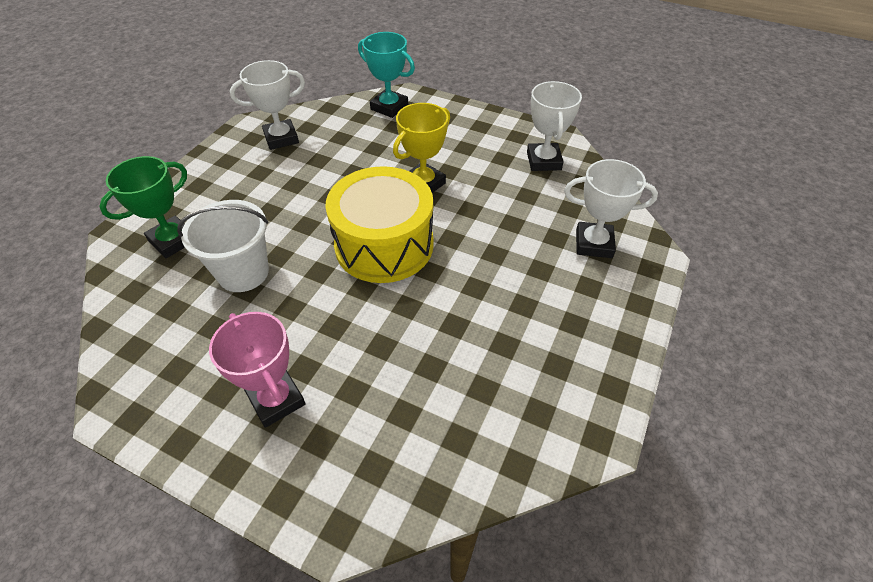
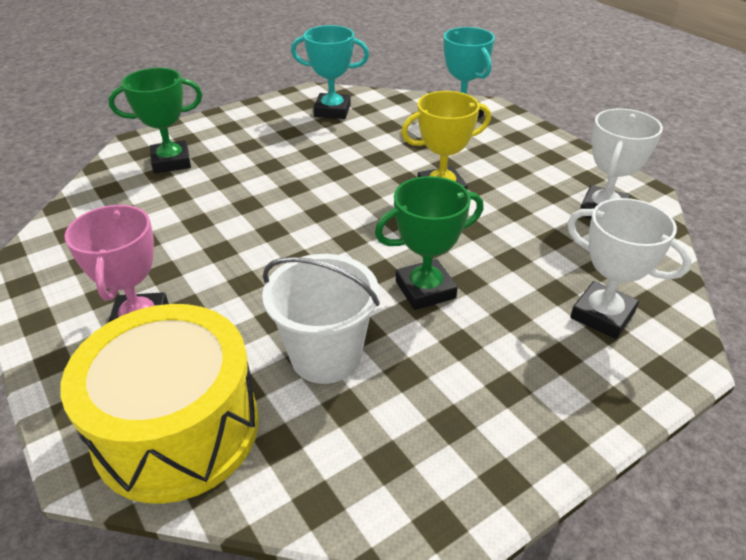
camera: 30 degrees right, 10 degrees down
(243, 272) = (205, 207): white bucket -> white bucket (326, 356)
(281, 138) = (332, 111): white trophy -> turquoise trophy
(384, 245) = (354, 230): yellow drum -> yellow drum (177, 429)
(472, 273) = (425, 290): none -> green trophy

